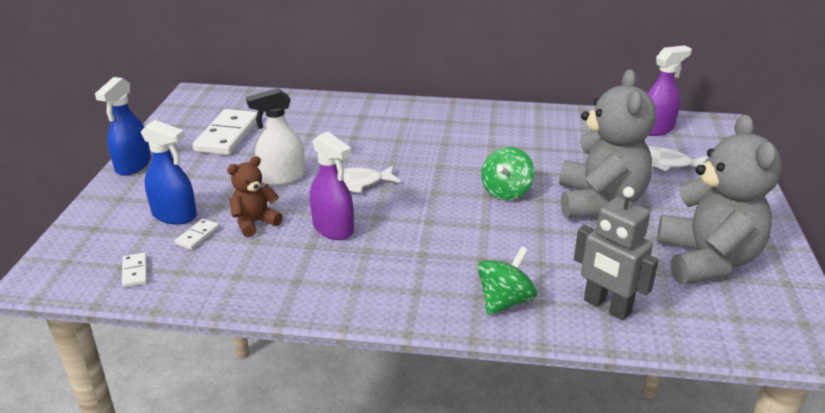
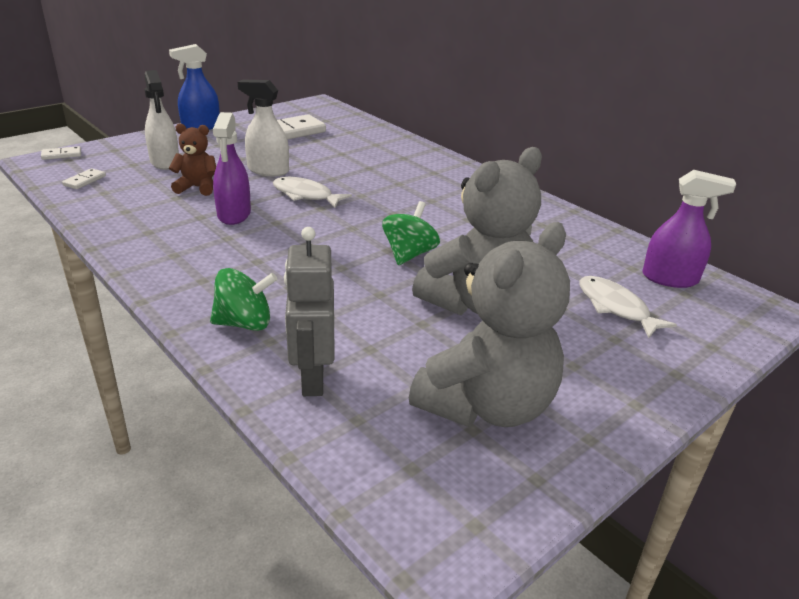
camera: 40 degrees right, 0 degrees up
(174, 215) = (165, 162): blue spray bottle -> white spray bottle
(197, 236) = (152, 179): white domino -> white domino (61, 155)
(506, 191) = (409, 254): green spinning top -> green spinning top turned 135 degrees clockwise

